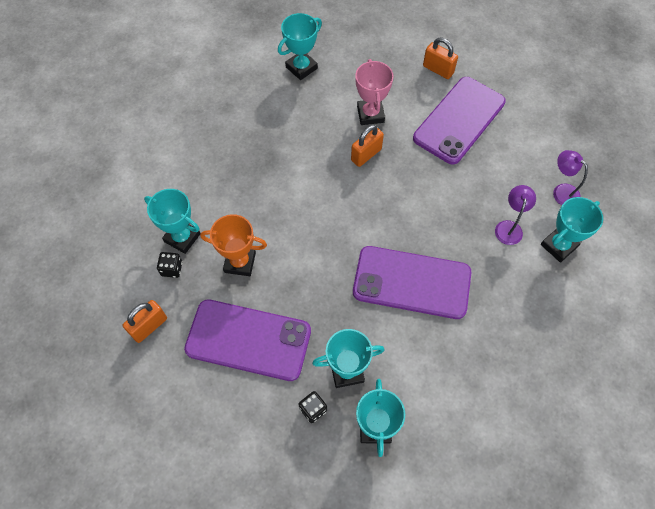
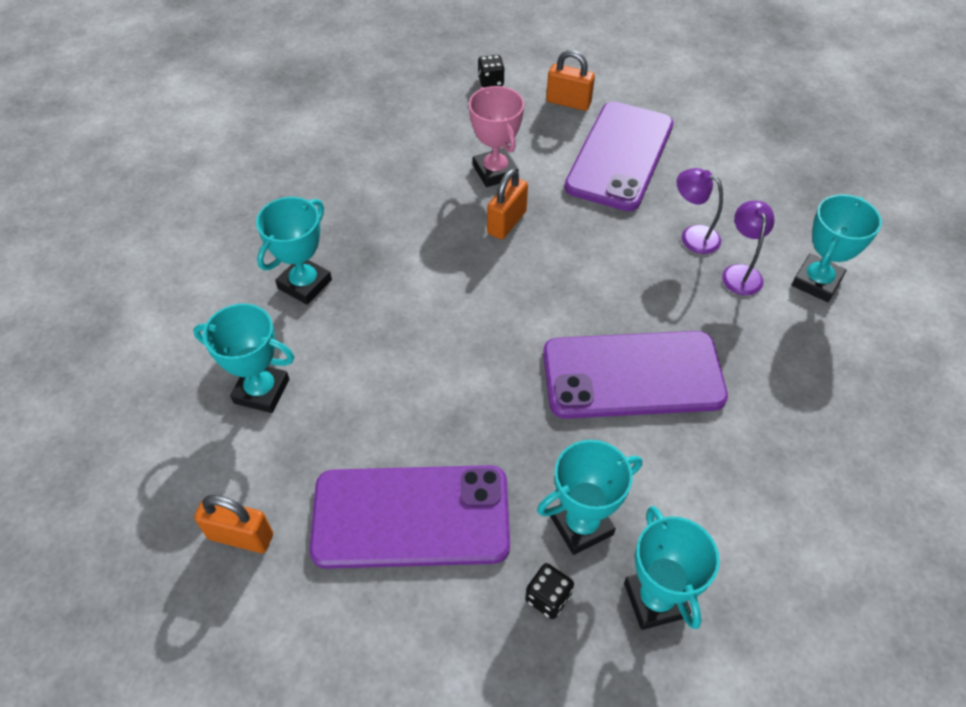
camera: 15 degrees left, 10 degrees down
(149, 326) = (241, 536): orange padlock -> orange padlock turned 75 degrees clockwise
(172, 269) = (256, 440): black dice -> black dice (491, 81)
(240, 262) = (364, 406): orange trophy -> none
(301, 68) = (378, 133): turquoise trophy -> turquoise trophy (305, 284)
(561, 191) = (790, 214): purple lamp -> purple lamp (692, 236)

